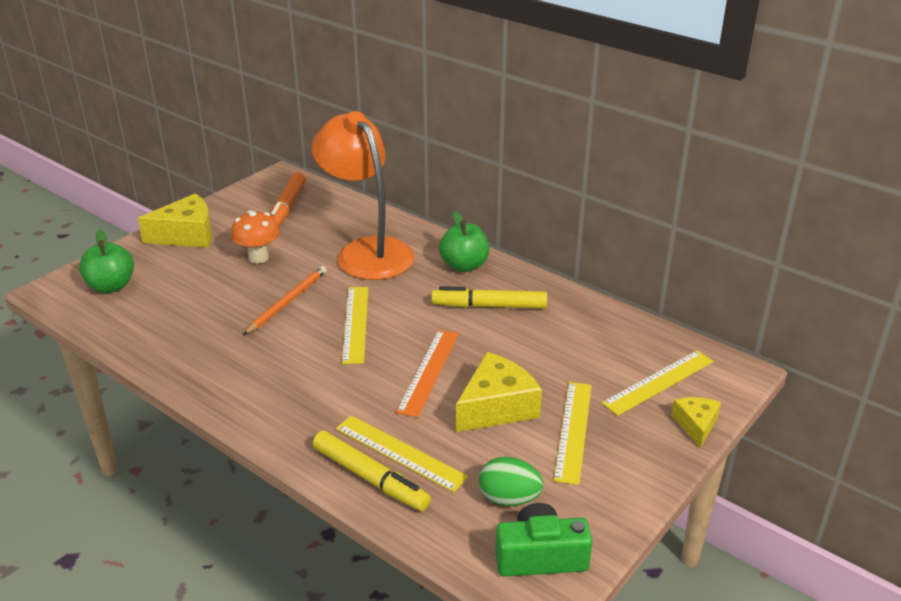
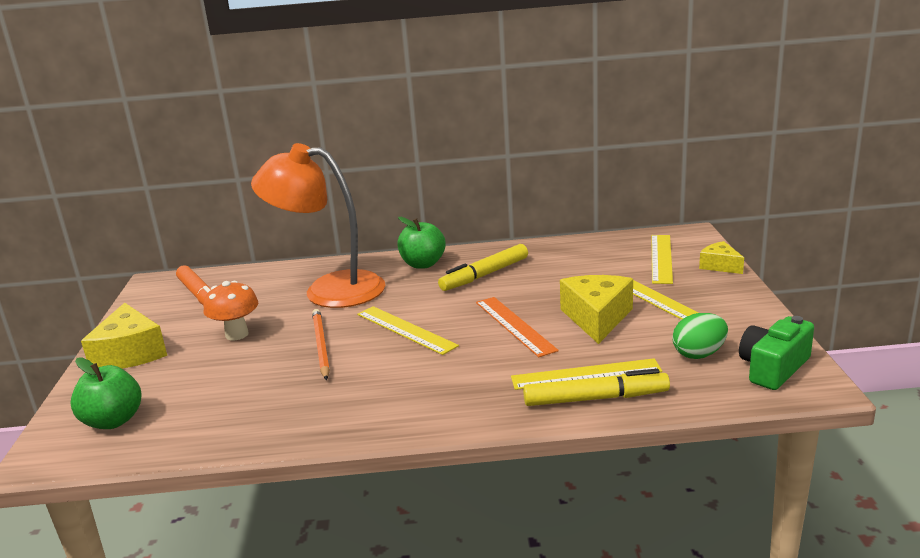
camera: 40 degrees left, 10 degrees down
(187, 235) = (130, 353): yellow cheese -> yellow cheese turned 135 degrees clockwise

